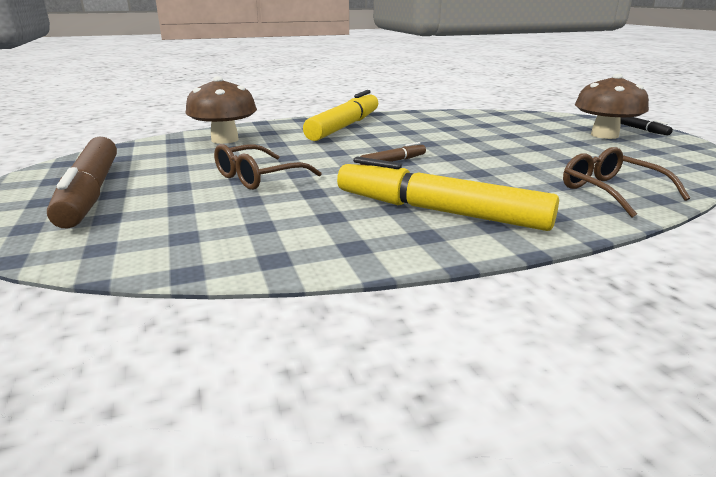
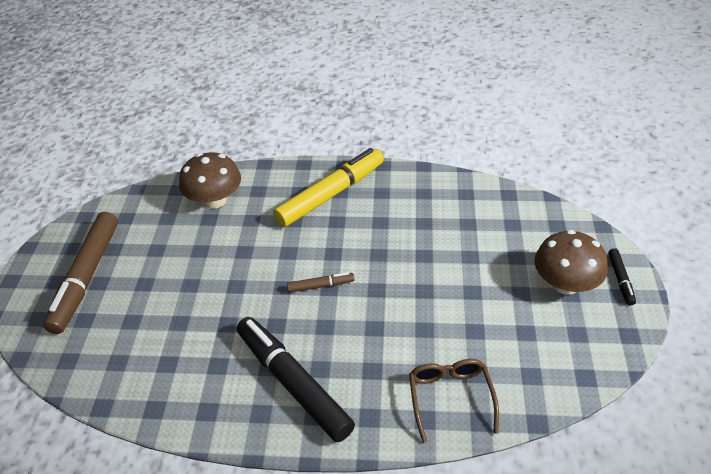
camera: 25 degrees right, 20 degrees up
(258, 177) = (203, 286): brown glasses -> none
(438, 211) = (293, 383): yellow marker -> black marker

